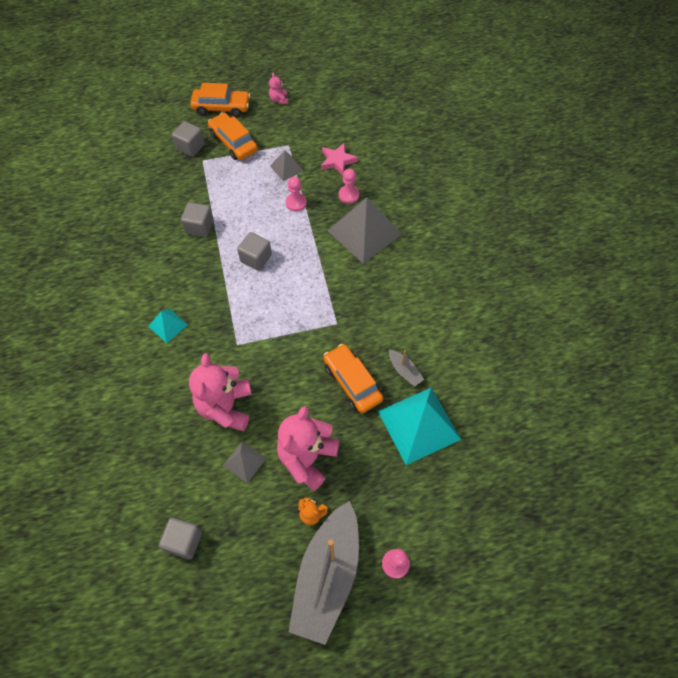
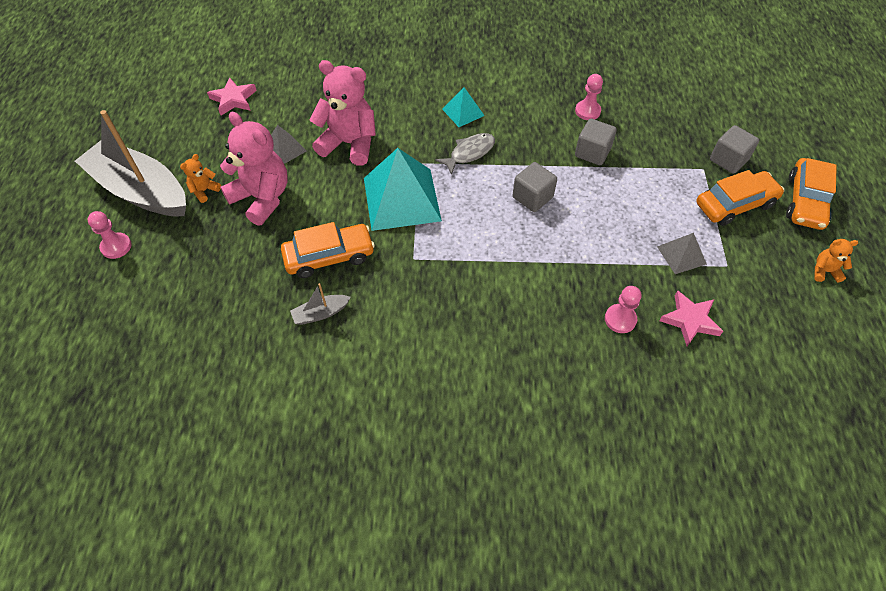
camera: 105 degrees right, 5 degrees down
(184, 541) = (233, 99): grey cube -> pink star
(217, 310) = (469, 153): none -> grey fish
(279, 100) = (824, 271): pink teddy bear -> orange teddy bear
(296, 203) = (615, 254): pink pawn -> pink pawn (587, 111)
(364, 232) = (548, 322): grey pyramid -> none
(419, 425) = (246, 309): turquoise pyramid -> turquoise pyramid (401, 199)

